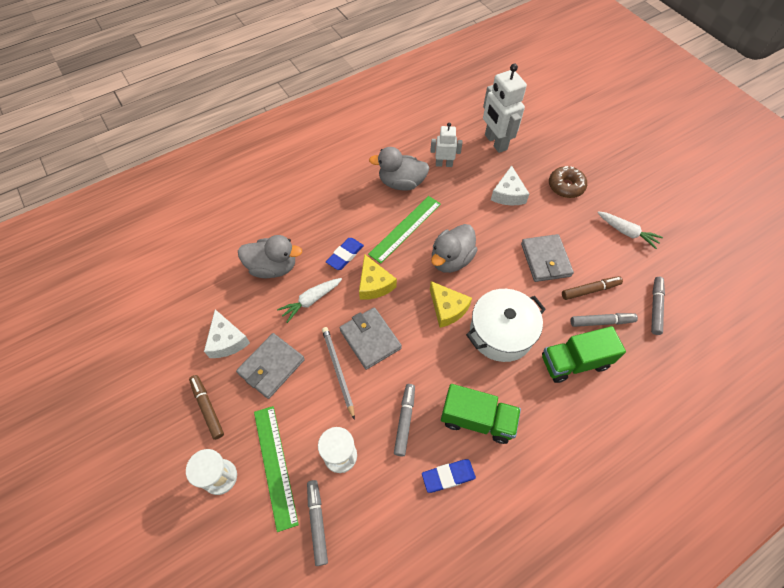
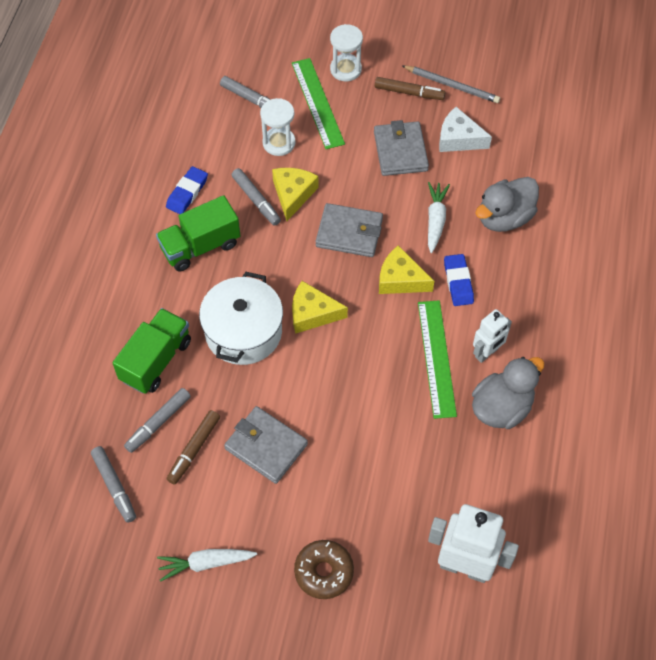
camera: 135 degrees right, 0 degrees up
(275, 465) = (317, 103): green ruler -> green ruler turned 45 degrees clockwise
(338, 371) = (346, 190): grey pencil -> grey pencil (451, 85)
(375, 401) = (293, 194): none -> yellow cheese
(444, 164) = (486, 475): white robot -> white robot (487, 353)
(451, 259) = (358, 364): grey duck -> none
(508, 194) = (377, 498): white cheese -> none

